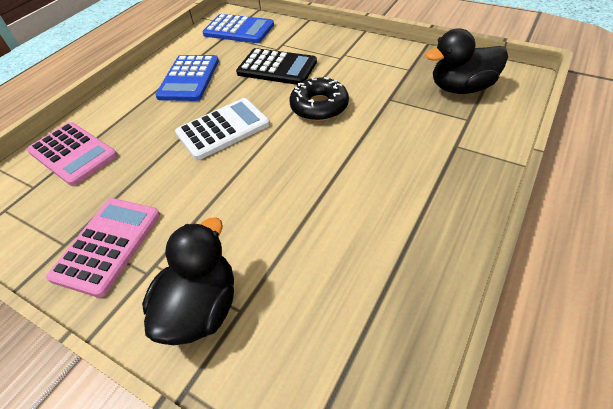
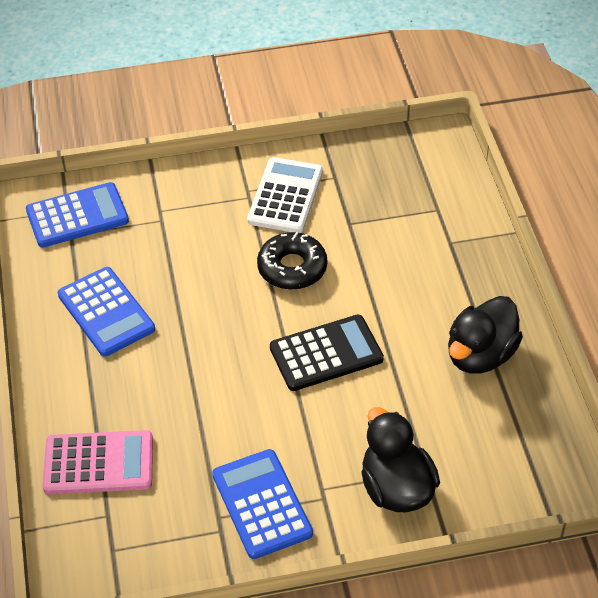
camera: 45 degrees left, 0 degrees up
(108, 245) = (262, 504): pink calculator -> blue calculator
(223, 129) = (225, 346): white calculator -> white calculator (285, 196)
(277, 68) = (193, 245): black calculator -> black calculator (326, 354)
(461, 88) = (403, 176): black duck -> black duck (480, 355)

